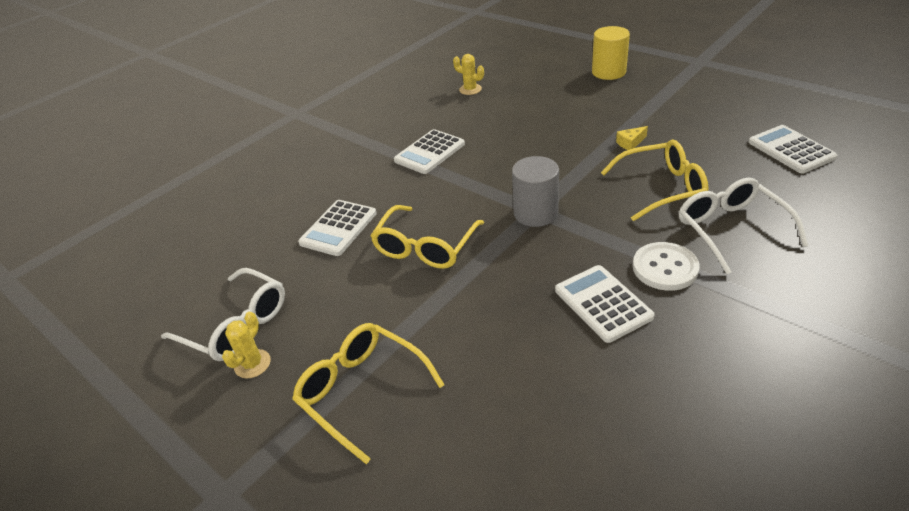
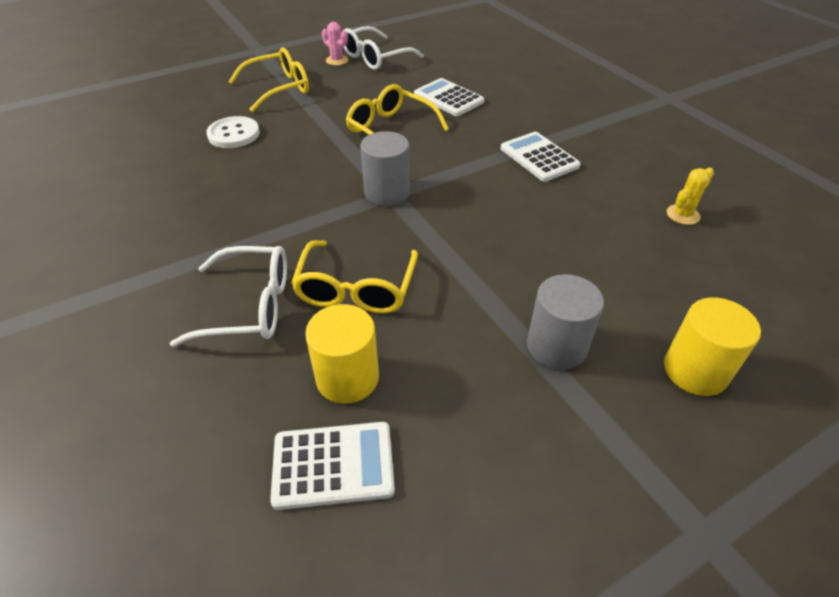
camera: 105 degrees right, 5 degrees up
(252, 364) = (337, 60): yellow cactus -> pink cactus
(603, 303) = (247, 191): white calculator -> none
(630, 143) = (464, 303): yellow cheese -> none
(632, 108) = (556, 346): none -> grey cylinder
(665, 268) = (248, 238): white button -> white button (233, 134)
(735, 165) = (347, 378): none -> yellow cylinder

